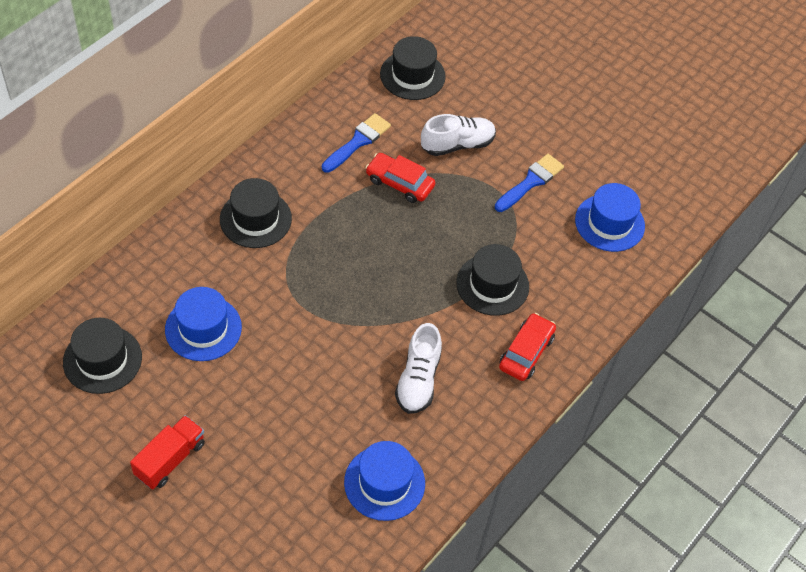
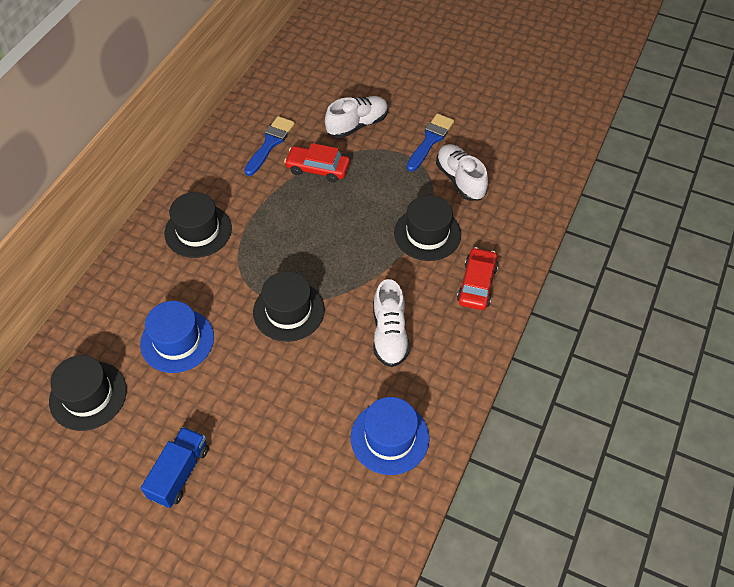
camera: 10 degrees left, 0 degrees up
(170, 459) = (179, 473): red truck -> blue truck
(412, 75) = (300, 78): black hat -> black hat (288, 311)
(547, 234) = (460, 180): none -> white shoe
(609, 223) = (508, 157): blue hat -> none

